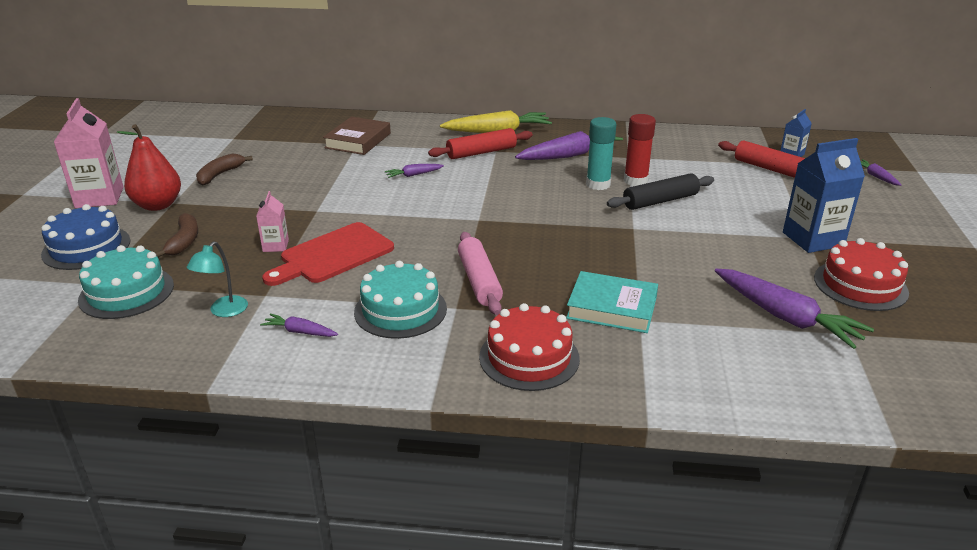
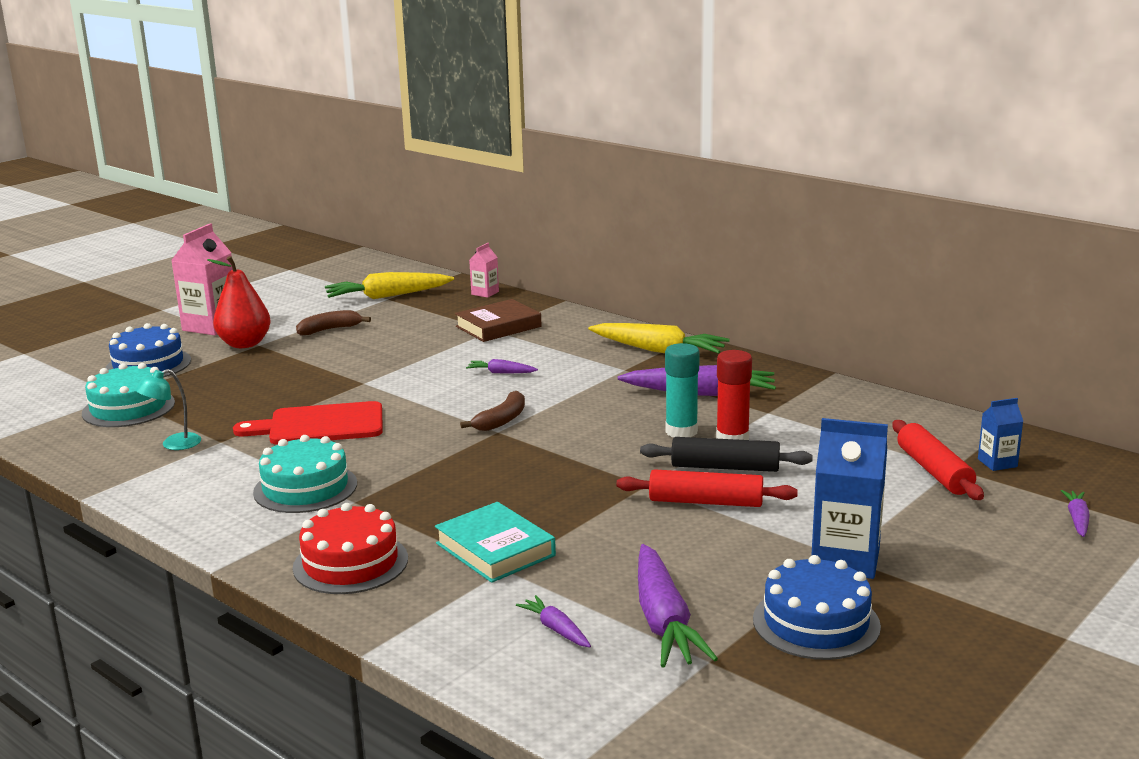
camera: 35 degrees right, 10 degrees down
(184, 241) = (222, 380): brown banana -> brown banana (501, 420)
(230, 136) = (387, 296): none -> yellow carrot
(275, 246) = (286, 404): pink carton -> pink carton (485, 293)
(300, 332) = (204, 478): purple carrot -> purple carrot (556, 629)
(479, 281) = (410, 486): pink rolling pin -> none
(481, 152) = (606, 367): red rolling pin -> red rolling pin (705, 502)
(860, 285) = (816, 622): red cake -> blue cake

